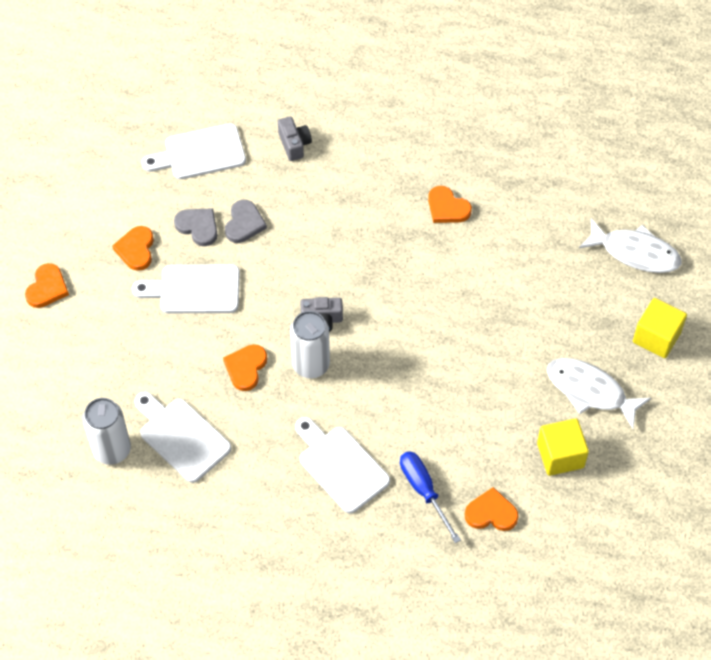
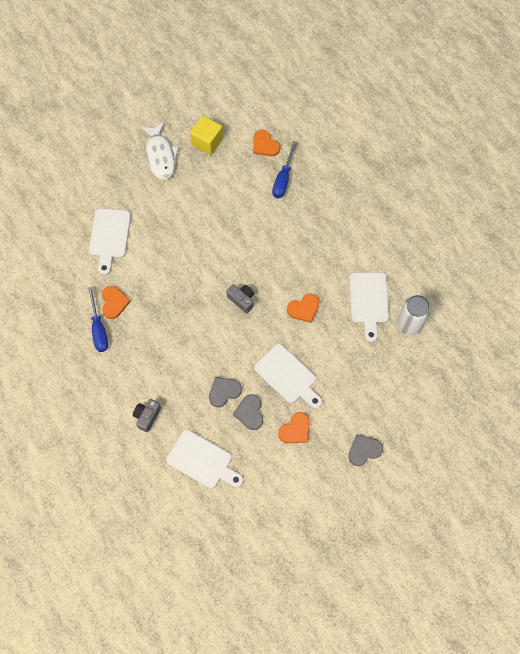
camera: 135 degrees left, 10 degrees up
(47, 288) = (364, 450): orange heart -> grey heart
(311, 365) = (271, 282): white can -> none
(340, 466) = (308, 222): white cutting board -> white cutting board (109, 237)
(432, 174) = (99, 329): none -> blue screwdriver
(635, 252) = (58, 197): white fish -> none
(656, 337) = (101, 152): yellow cube -> none

